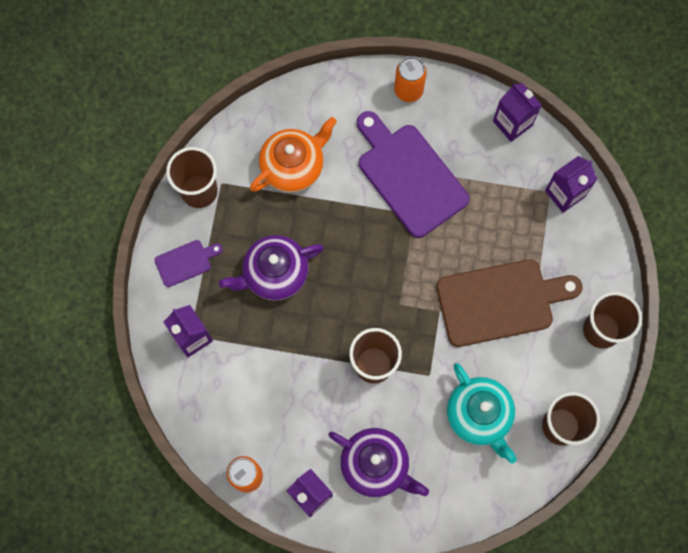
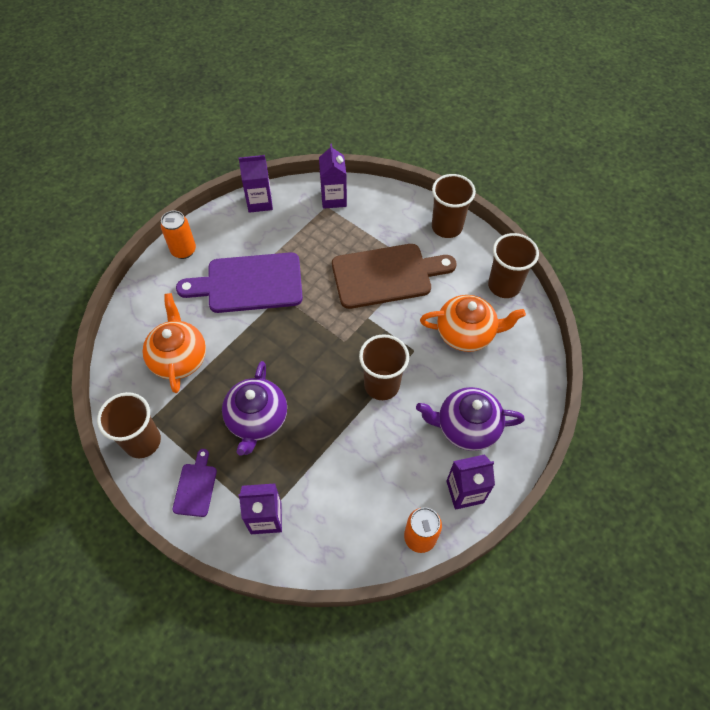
camera: 60 degrees left, 15 degrees down
(376, 465) = (466, 427): purple teapot -> purple teapot turned 150 degrees counterclockwise
(479, 416) = (466, 333): turquoise teapot -> orange teapot
(500, 301) = (386, 275): brown cutting board -> brown cutting board turned 60 degrees clockwise

